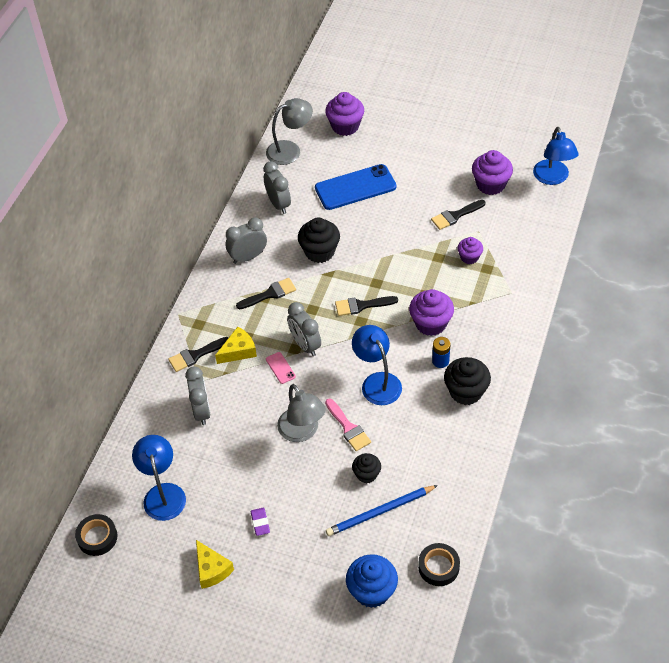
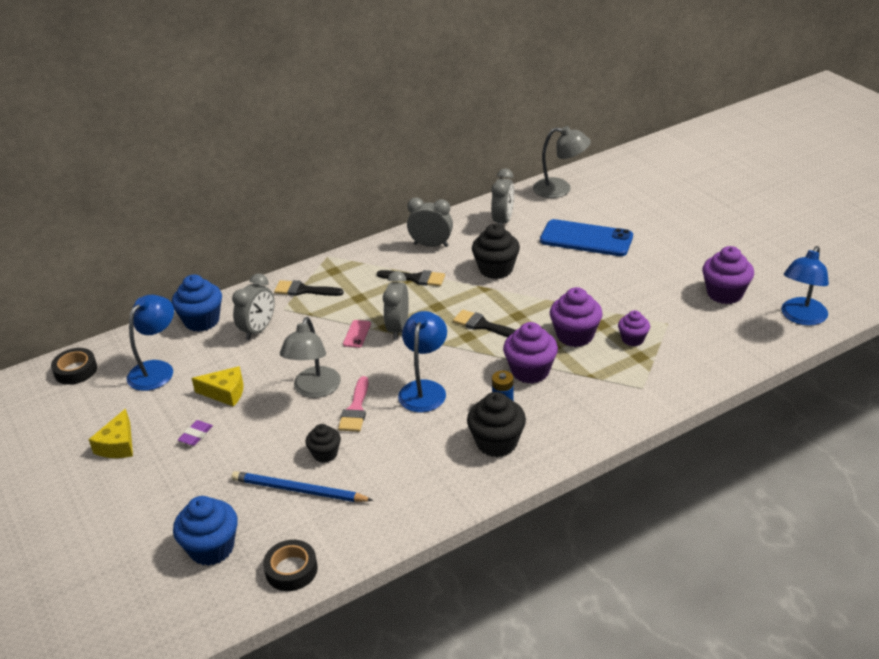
camera: 40 degrees right, 15 degrees down
(146, 431) = (202, 321): none -> blue cupcake
(238, 351) = (339, 305): yellow cheese -> yellow cheese (225, 393)
(345, 126) = (631, 193): purple cupcake -> purple cupcake (575, 335)
(455, 216) = (658, 301): black brush -> none

